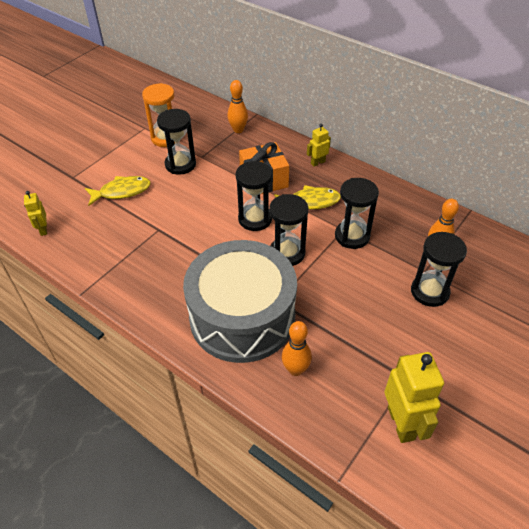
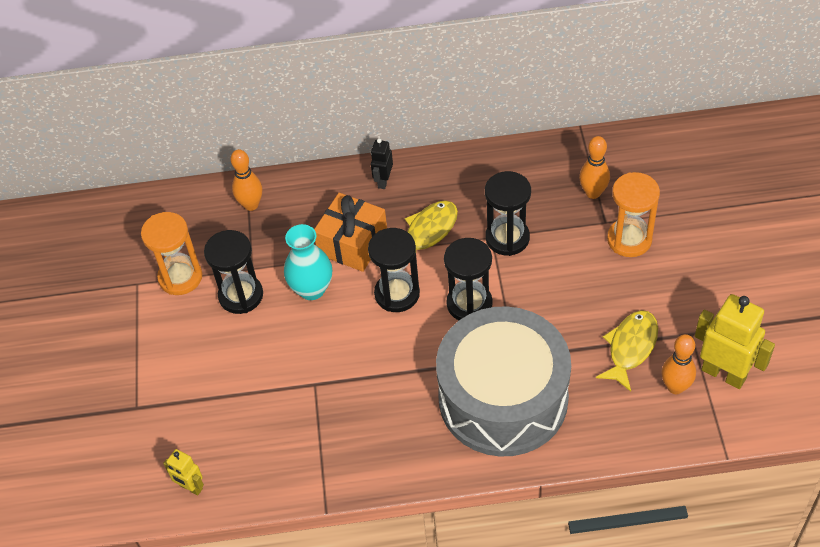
camera: 40 degrees left, 5 degrees up
(122, 191) = (218, 377): yellow fish -> yellow fish (630, 347)
(216, 185) = (312, 289): none -> turquoise vase
(295, 369) = (601, 403): orange bowling pin -> orange bowling pin (675, 387)
(317, 162) = (383, 181): yellow robot -> black robot
(429, 292) = (629, 239): black hourglass -> orange hourglass

